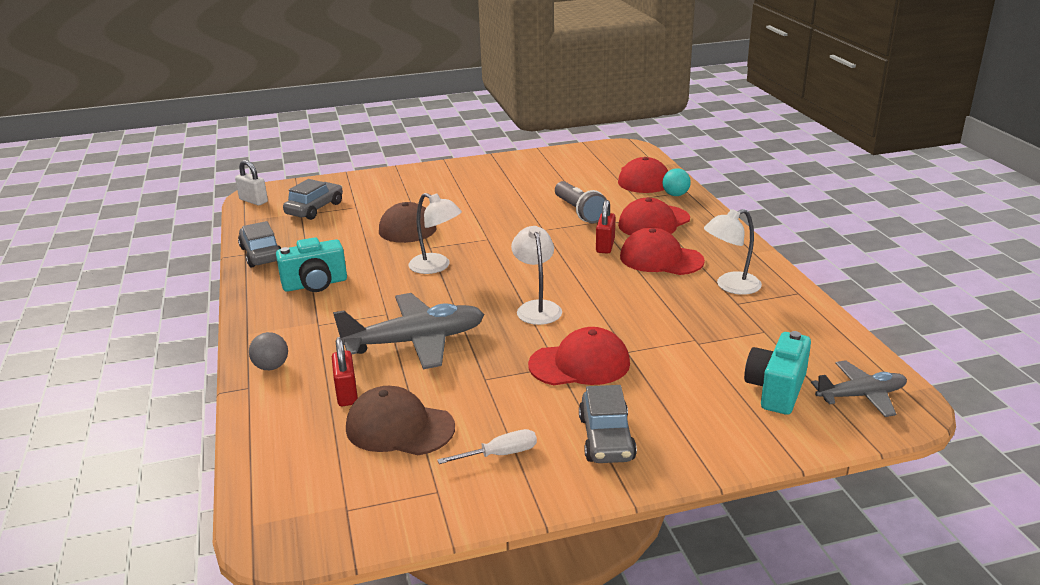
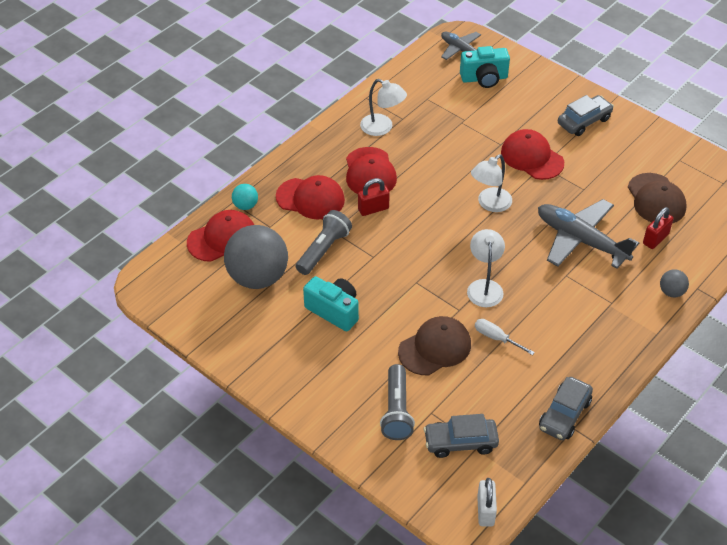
camera: 125 degrees left, 20 degrees up
(315, 284) = (571, 342): turquoise camera -> turquoise camera (334, 311)
(378, 196) = (397, 411): none -> grey flashlight
(501, 454) = (633, 151): white screwdriver -> white screwdriver (496, 338)
(581, 182) = (258, 277): none -> grey ball

